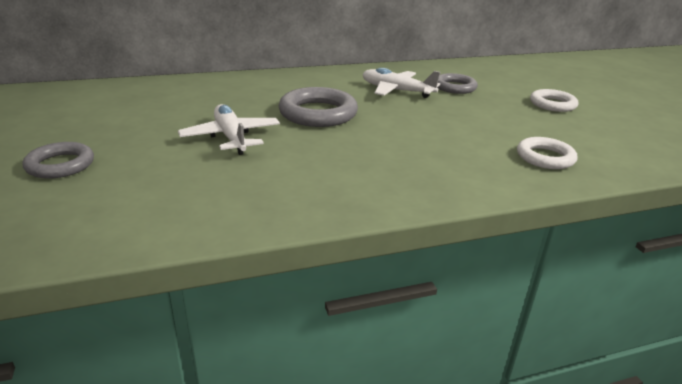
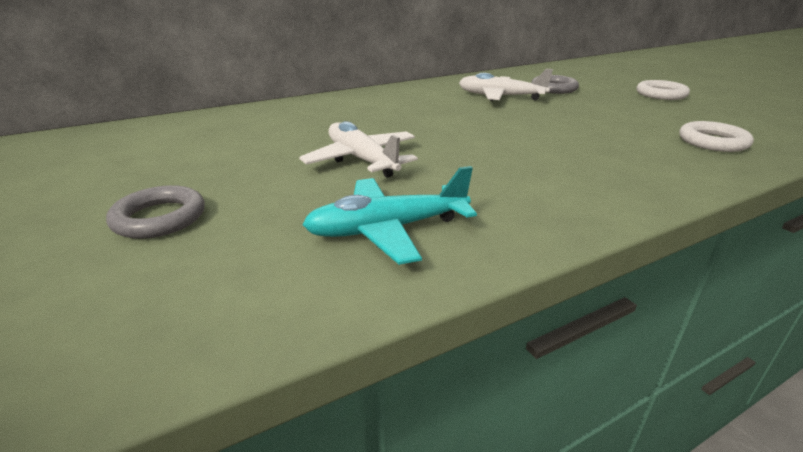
camera: 10 degrees left, 0 degrees up
(208, 195) = (387, 230): none -> turquoise plane
(318, 113) = (439, 125): grey ring -> none

